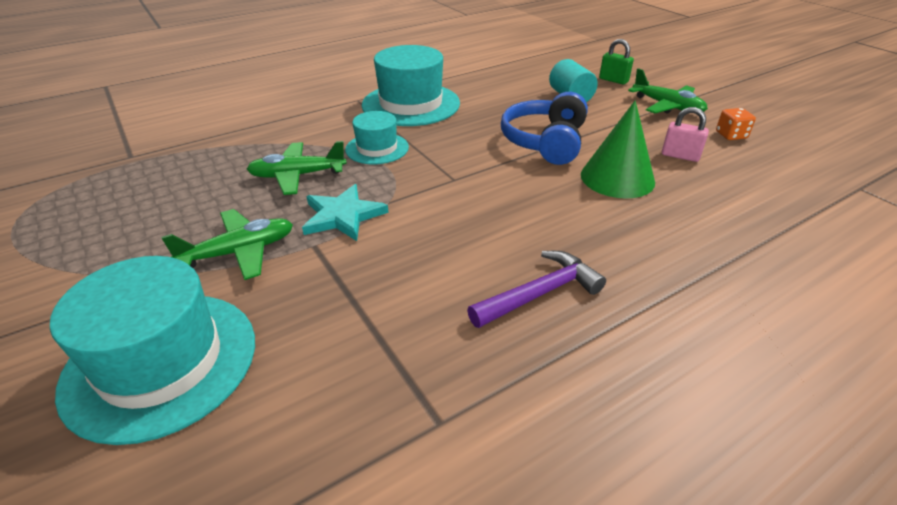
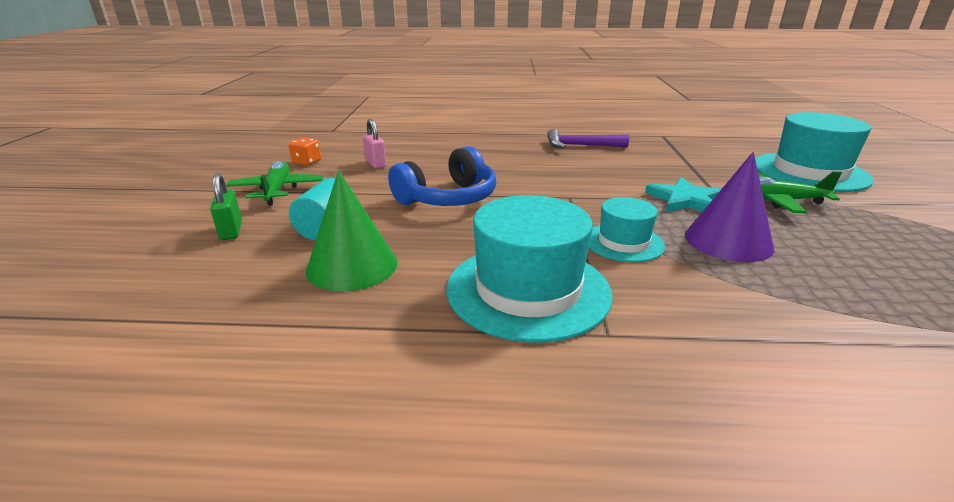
camera: 145 degrees left, 10 degrees down
(298, 175) = (728, 241): green plane -> purple cone
(617, 178) = (446, 166): green cone -> green cone (352, 266)

